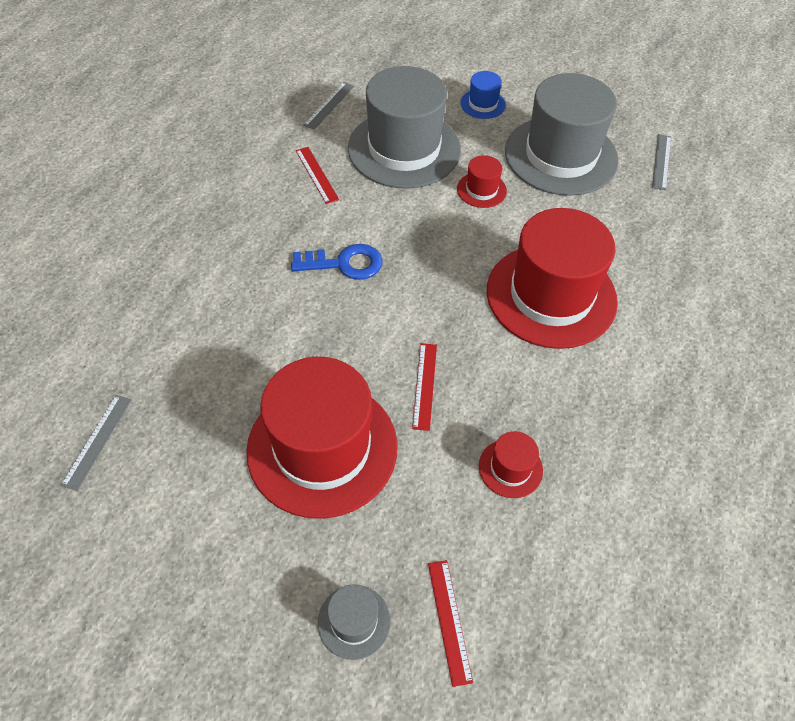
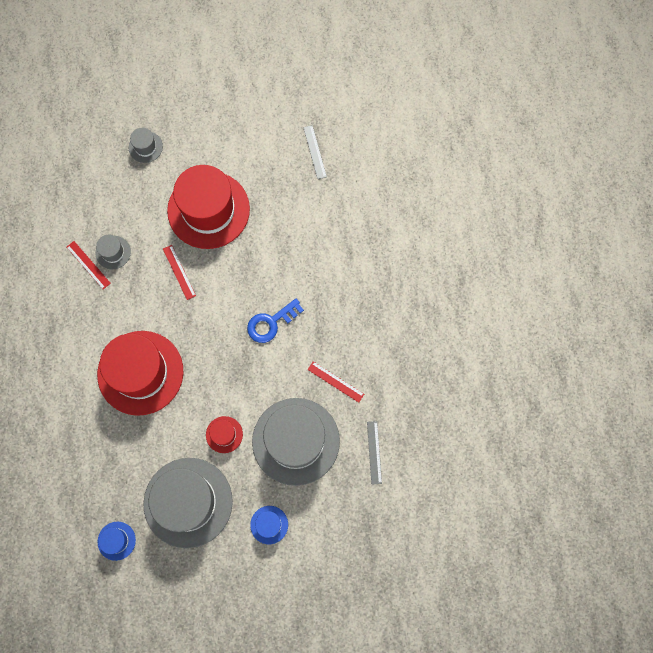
camera: 150 degrees right, 20 degrees up
(449, 621) = (106, 169): red ruler -> red ruler (88, 265)
(510, 468) = (113, 252): red hat -> grey hat
(661, 161) = (116, 541): grey ruler -> blue hat

